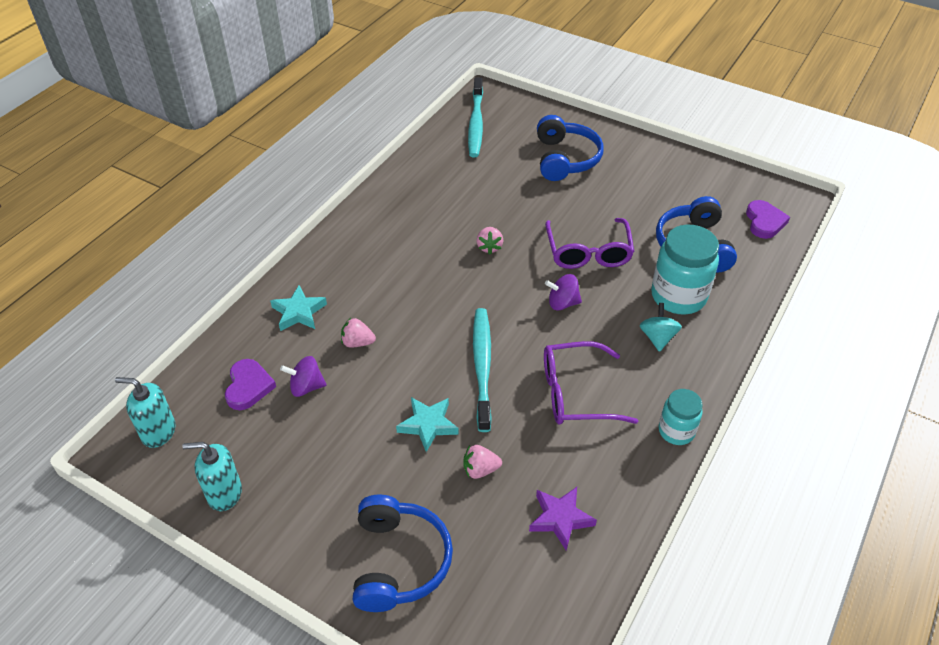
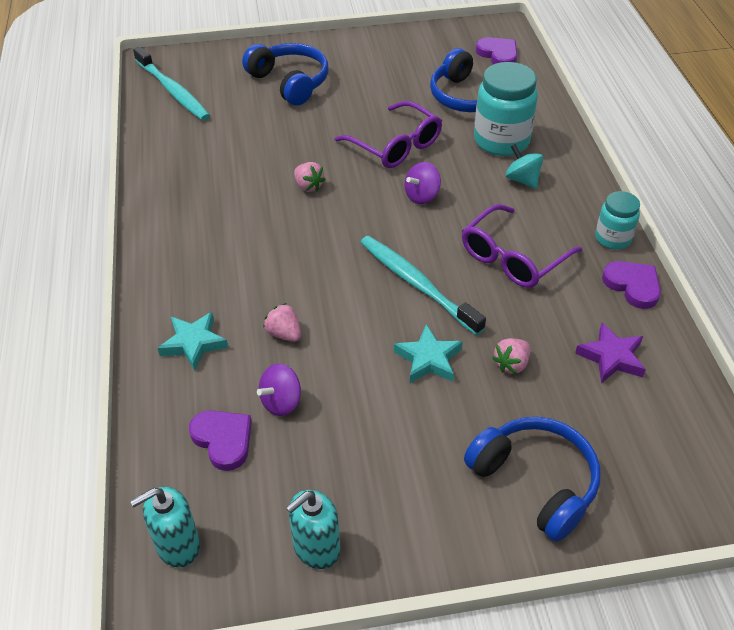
camera: 40 degrees left, 0 degrees up
(357, 342) = (284, 333): pink strawberry -> pink strawberry turned 75 degrees clockwise
(646, 478) = (632, 286): none -> purple heart

